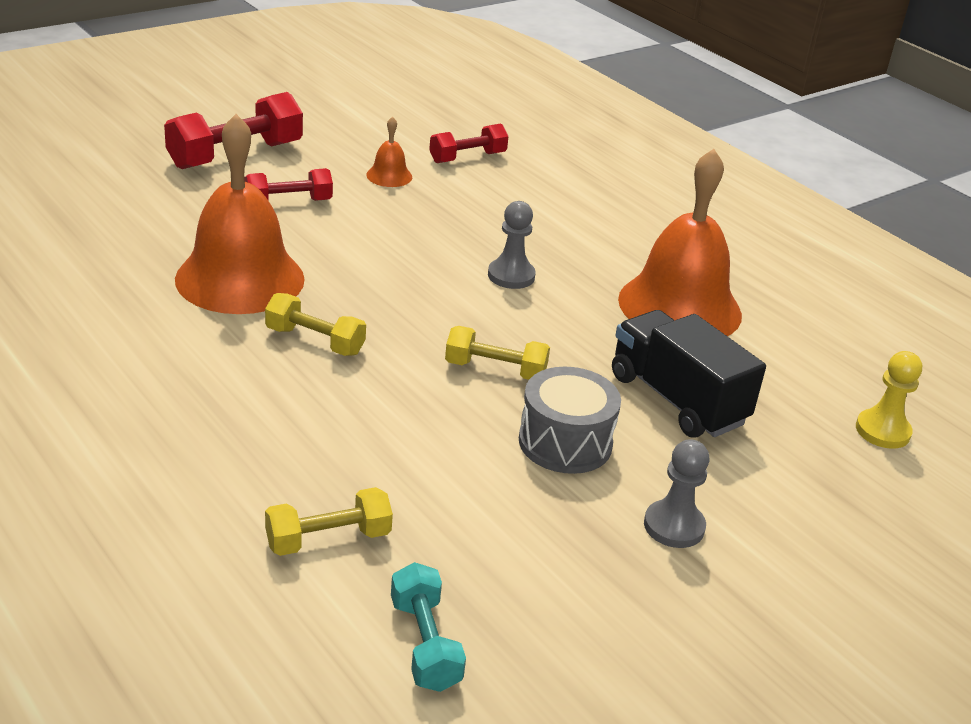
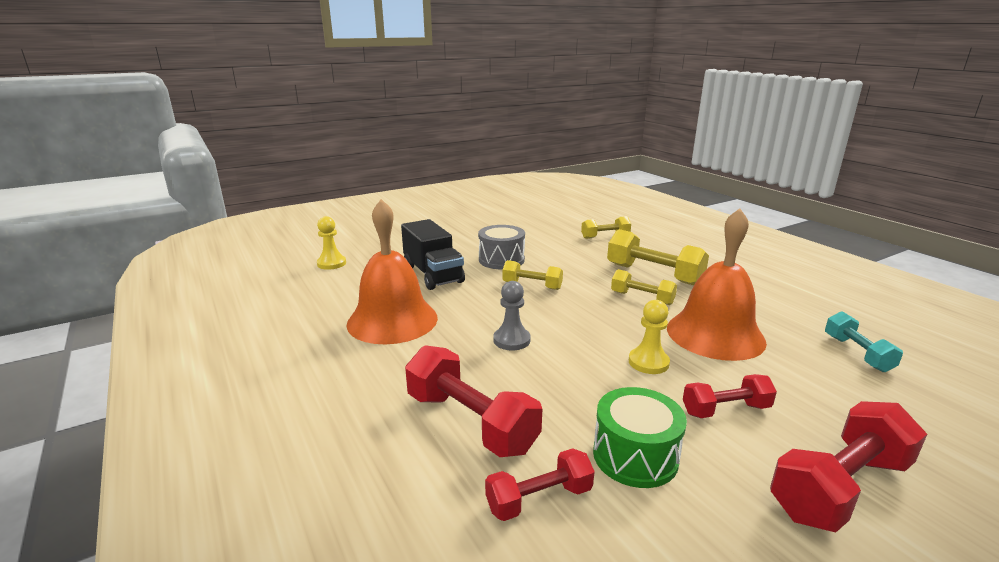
camera: 170 degrees left, 10 degrees down
(269, 397) = (653, 274): none -> yellow dumbbell
(346, 246) = (648, 362): none -> yellow pawn
(389, 176) = (635, 456): orange bell -> green drum
(425, 644) = (565, 219): turquoise dumbbell -> turquoise dumbbell (857, 353)
(533, 200) = (471, 422): none -> red dumbbell
(674, 526) = (464, 238): grey pawn -> none

